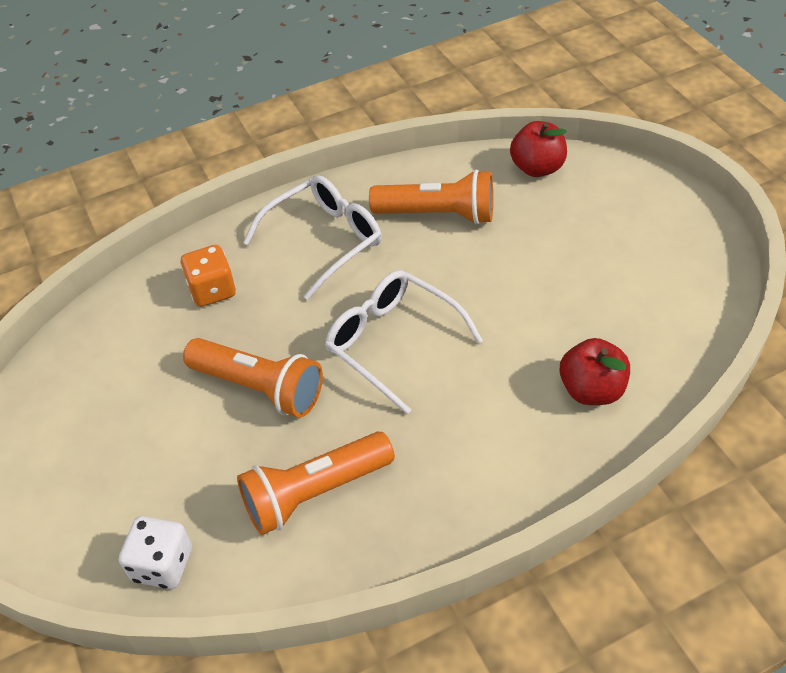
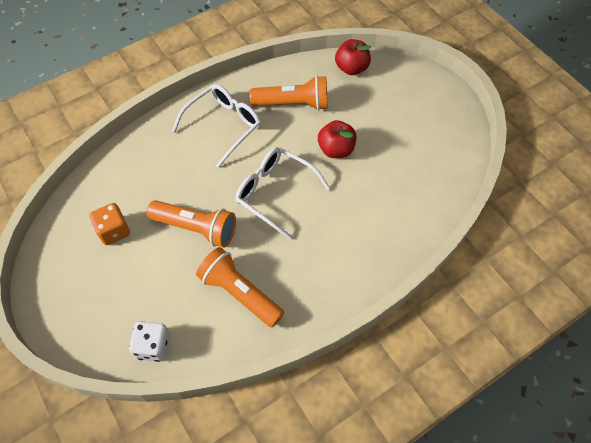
camera: 10 degrees left, 10 degrees up
(212, 290) = (157, 165): orange dice -> orange dice (114, 231)
(315, 493) = (240, 293): orange flashlight -> orange flashlight turned 75 degrees clockwise
(591, 390) = (397, 215): red apple -> red apple (336, 149)

